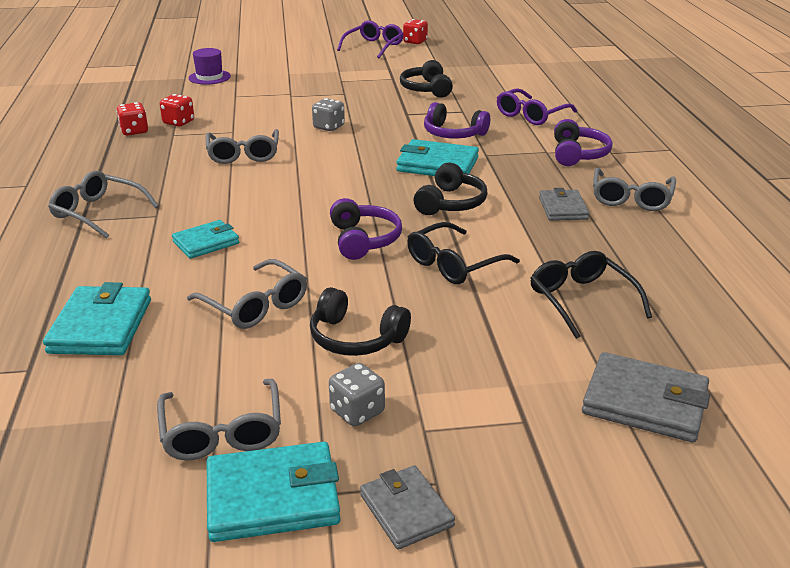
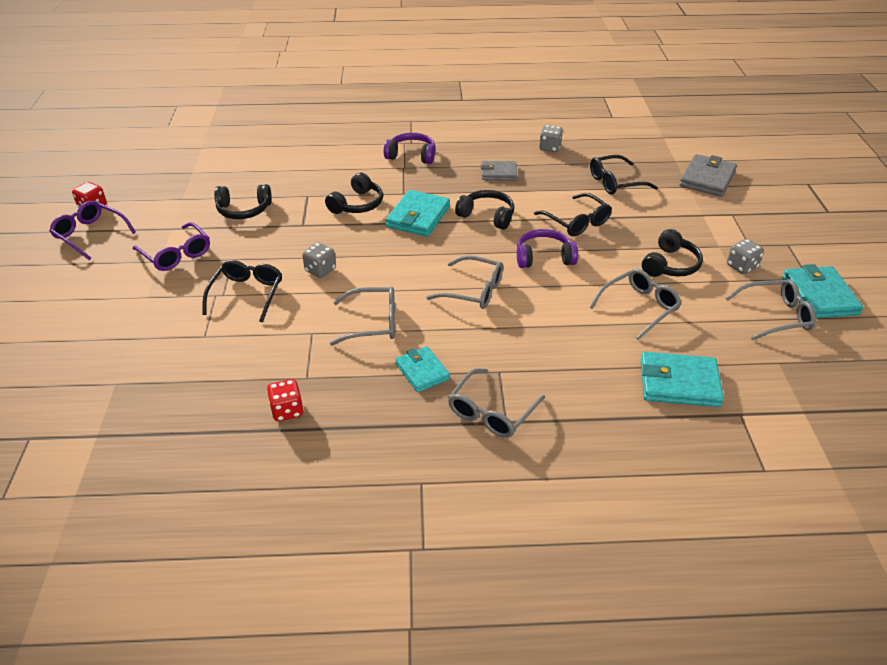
camera: 85 degrees left, 10 degrees up
(178, 122) = (272, 376): red dice -> none
(206, 242) = (549, 337): turquoise wallet -> turquoise wallet (422, 371)
(209, 77) = (126, 361): purple hat -> none
(290, 103) = (247, 294): none -> black glasses
(406, 510) = (811, 254): grey wallet -> none
(453, 134) = (357, 204): purple headphones -> black headphones
(531, 115) = (329, 164): purple glasses -> purple glasses (176, 254)
(631, 198) = (485, 147): grey glasses -> grey glasses (473, 290)
(661, 246) = (549, 148): none -> grey dice

